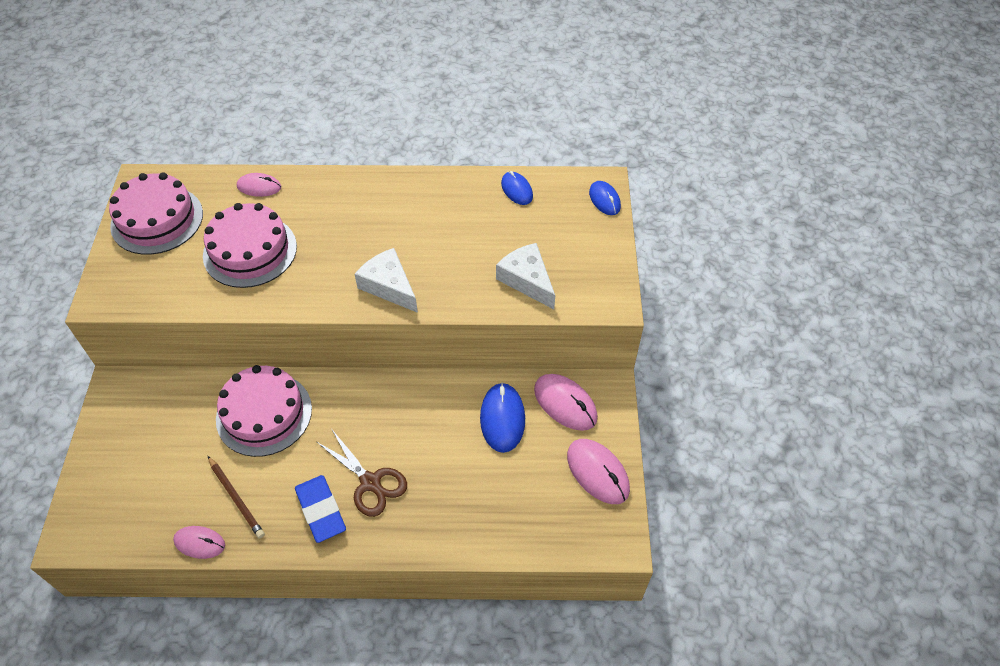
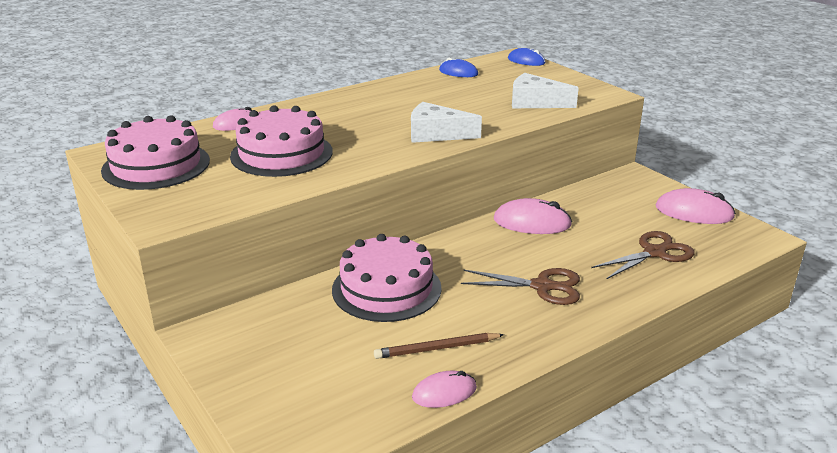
camera: 35 degrees left, 25 degrees down
(236, 498) = (437, 348): brown pencil -> brown pencil turned 150 degrees clockwise
(321, 510) = (526, 320): blue eraser -> none
(500, 501) = (654, 253): none -> brown scissors
(502, 419) = (588, 214): blue mouse -> none
(565, 403) = (618, 191): pink mouse -> pink mouse (532, 222)

